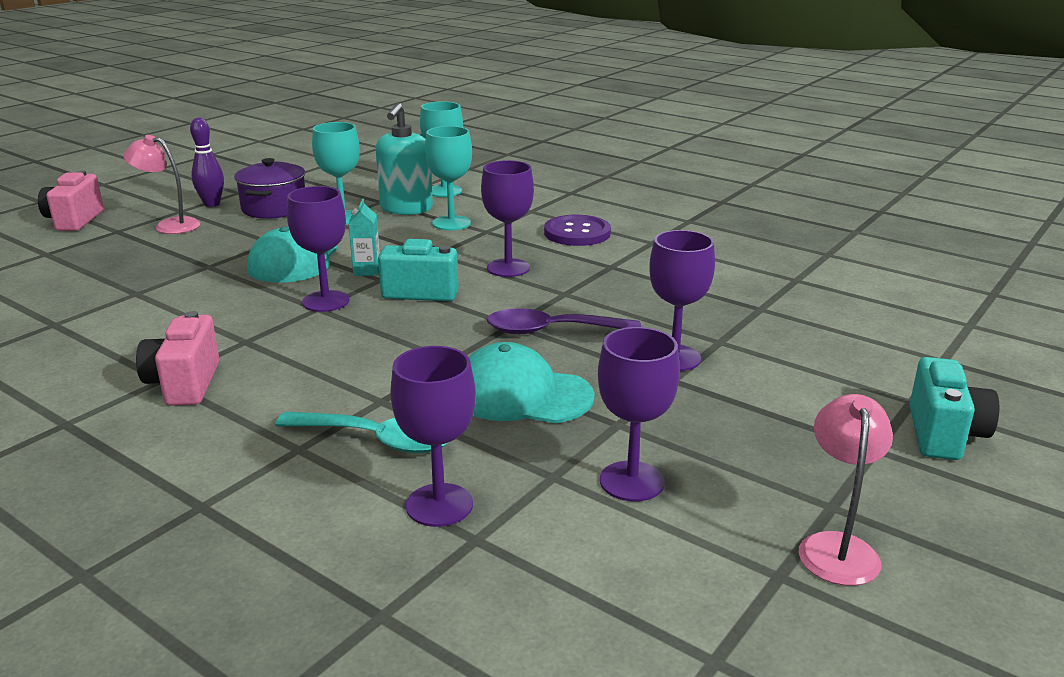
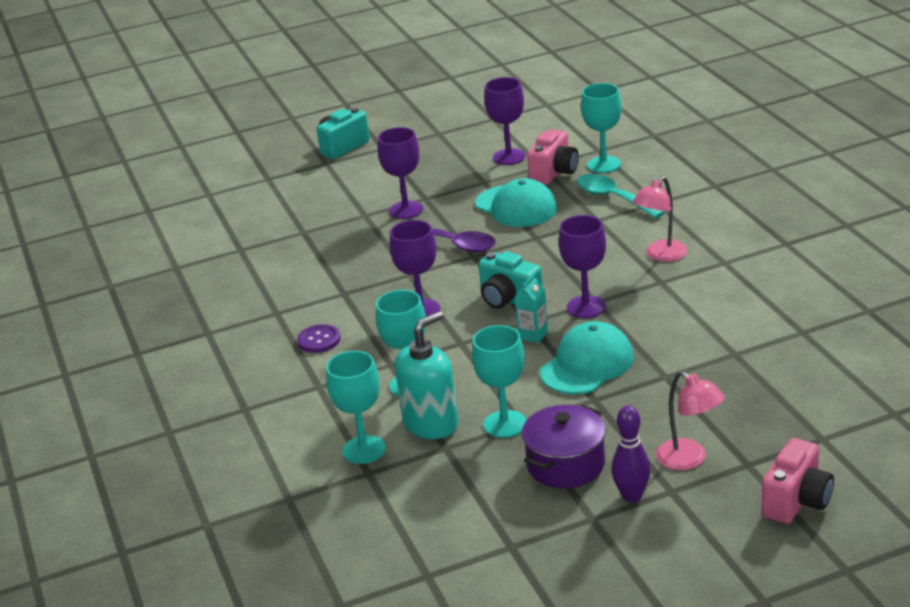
camera: 145 degrees left, 5 degrees up
(184, 384) = (710, 255): pink camera -> pink camera (554, 173)
(439, 505) = (604, 164): purple goblet -> turquoise goblet
(577, 233) = (319, 340): purple button -> purple button, size x0.66
(837, 547) = (458, 121): pink lamp -> pink lamp (661, 255)

